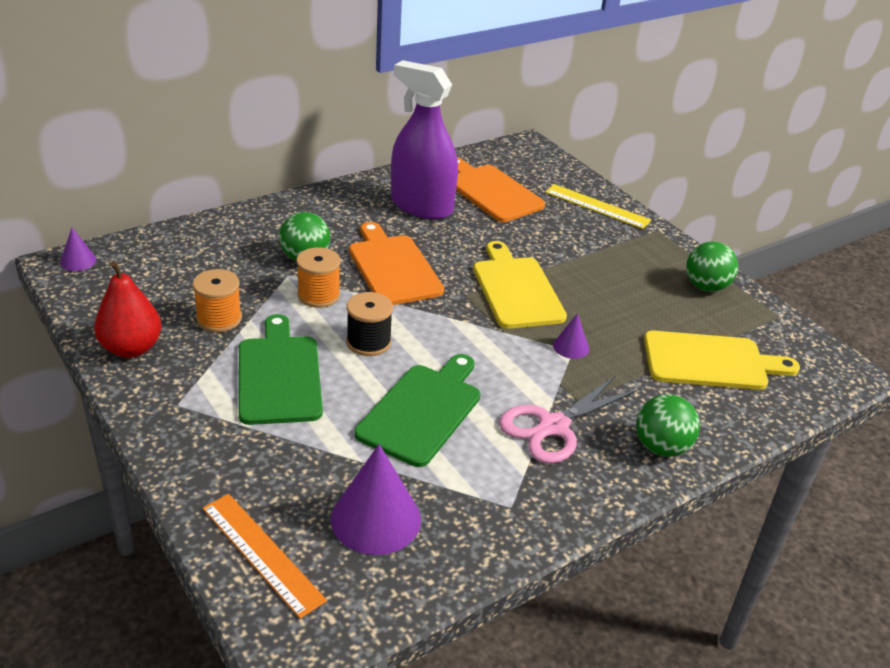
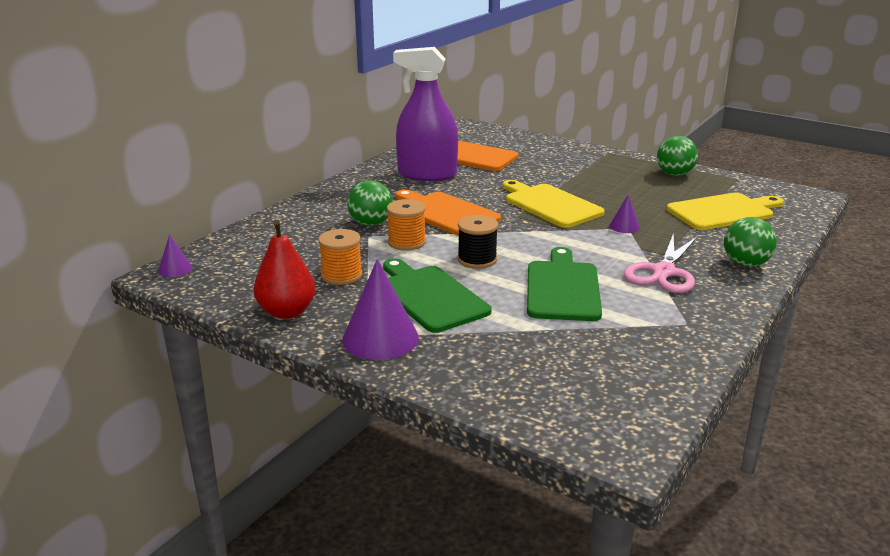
camera: 20 degrees left, 10 degrees down
(262, 553) = (540, 405): orange ruler -> none
(376, 519) = (601, 359): purple cone -> purple cone (380, 338)
(597, 206) = (553, 148): yellow ruler -> none

